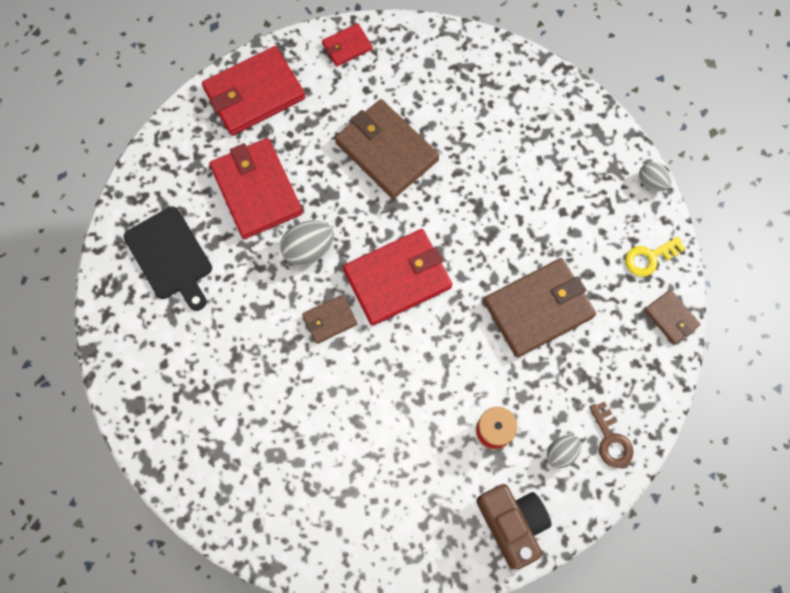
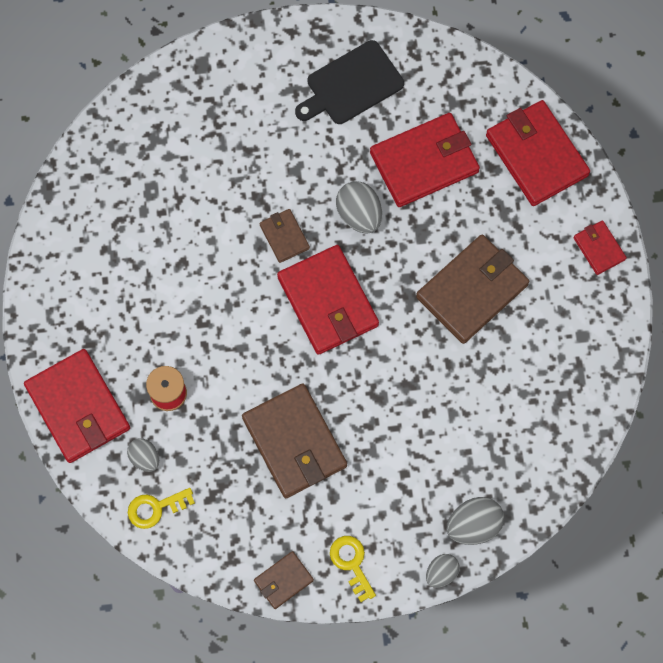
camera: 90 degrees right, 0 degrees up
(512, 523) = (78, 407): brown camera -> red wallet
(606, 155) = (473, 525): none -> grey egg
(611, 440) = (155, 508): brown key -> yellow key

